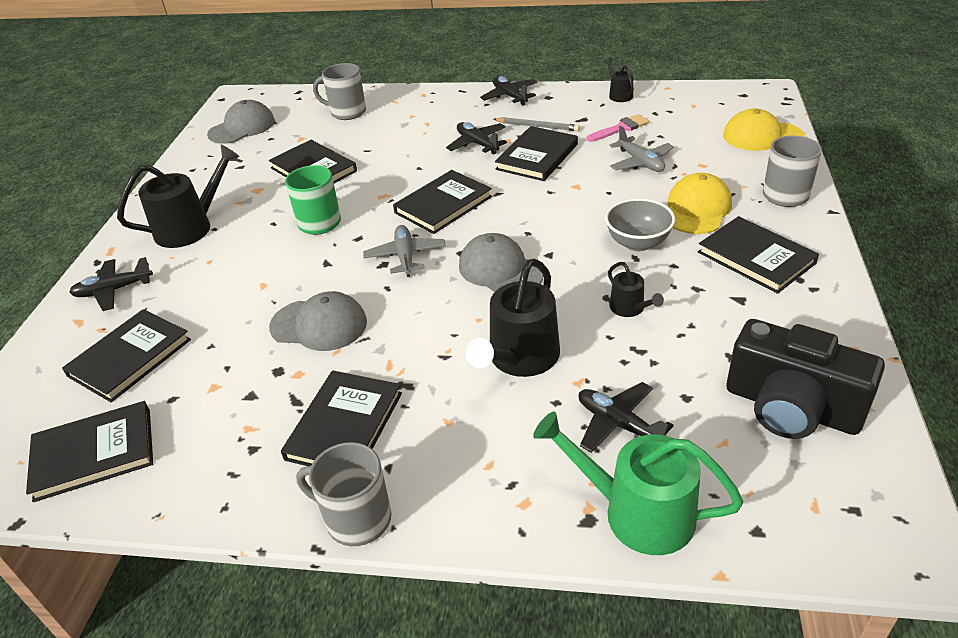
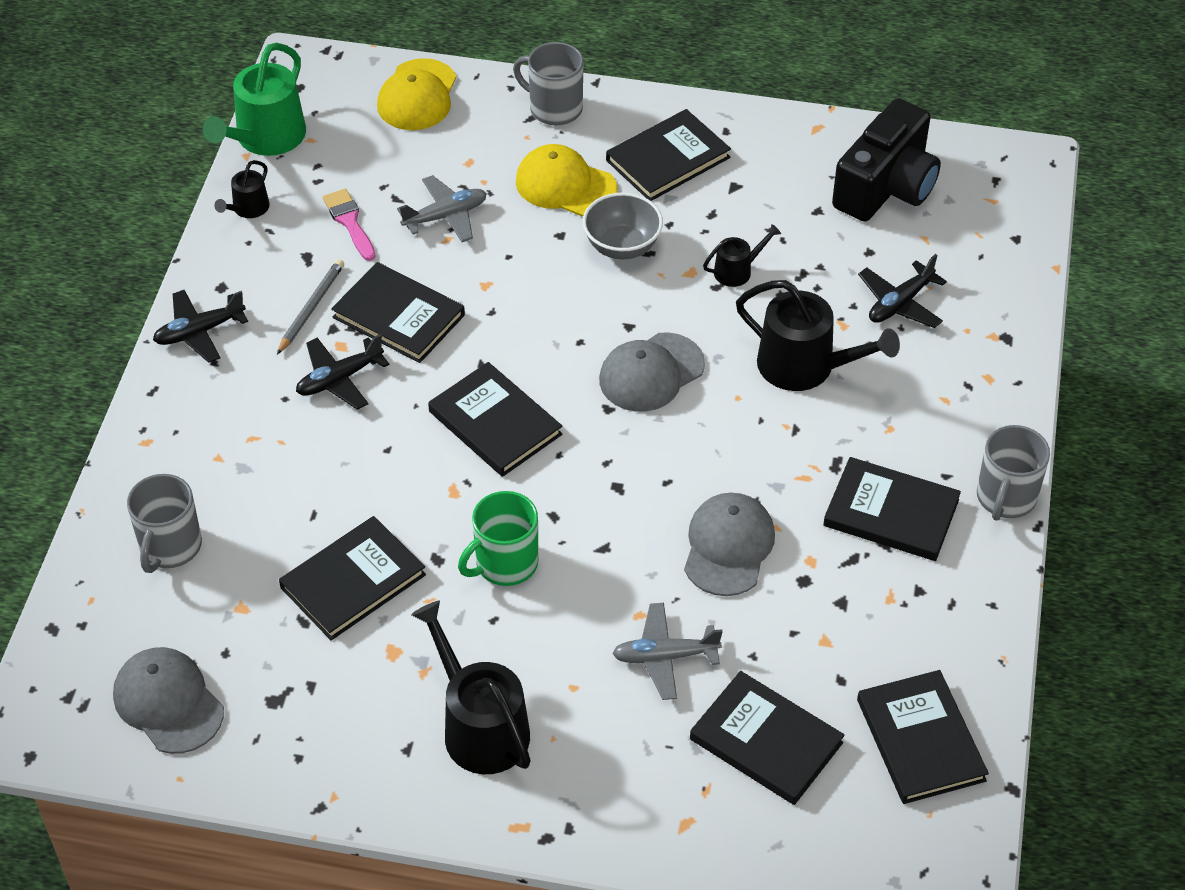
camera: 90 degrees left, 10 degrees up
(114, 290) = (622, 795): black plane -> none
(405, 256) = (606, 464): grey plane -> grey plane (665, 657)
(619, 95) = (248, 208): black watering can -> black watering can turned 45 degrees counterclockwise
(638, 512) = (998, 305): green watering can -> green watering can (266, 138)

